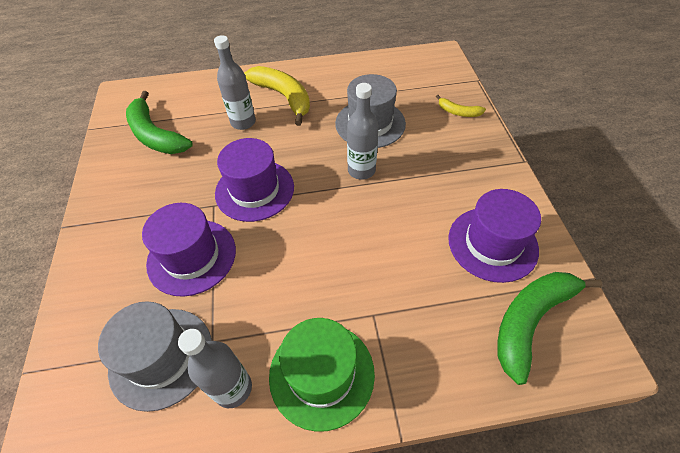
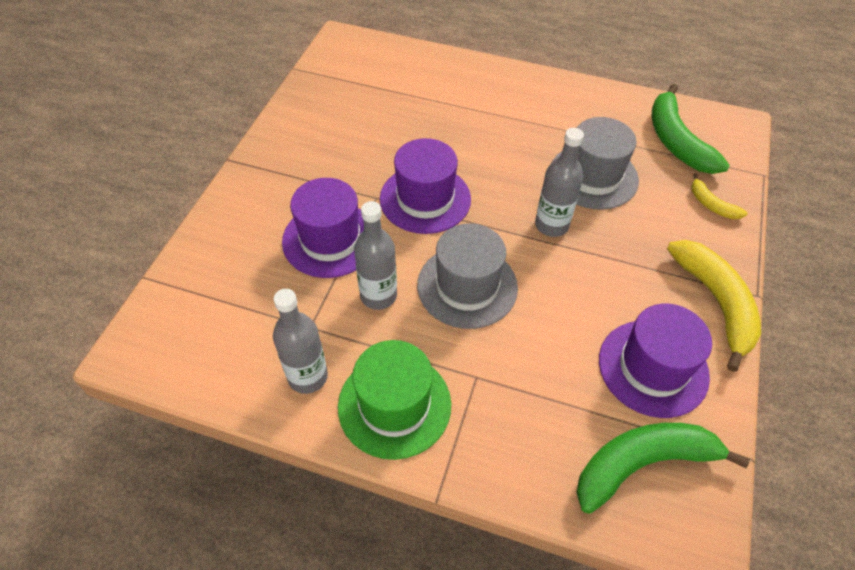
camera: 25 degrees right, 0 degrees up
(155, 135) = (355, 100): green banana -> green banana (676, 141)
(161, 357) = (259, 319): grey hat -> grey hat (467, 286)
(243, 122) = (451, 120): grey bottle -> grey bottle (378, 296)
(284, 97) = (511, 108): yellow banana -> yellow banana (716, 303)

